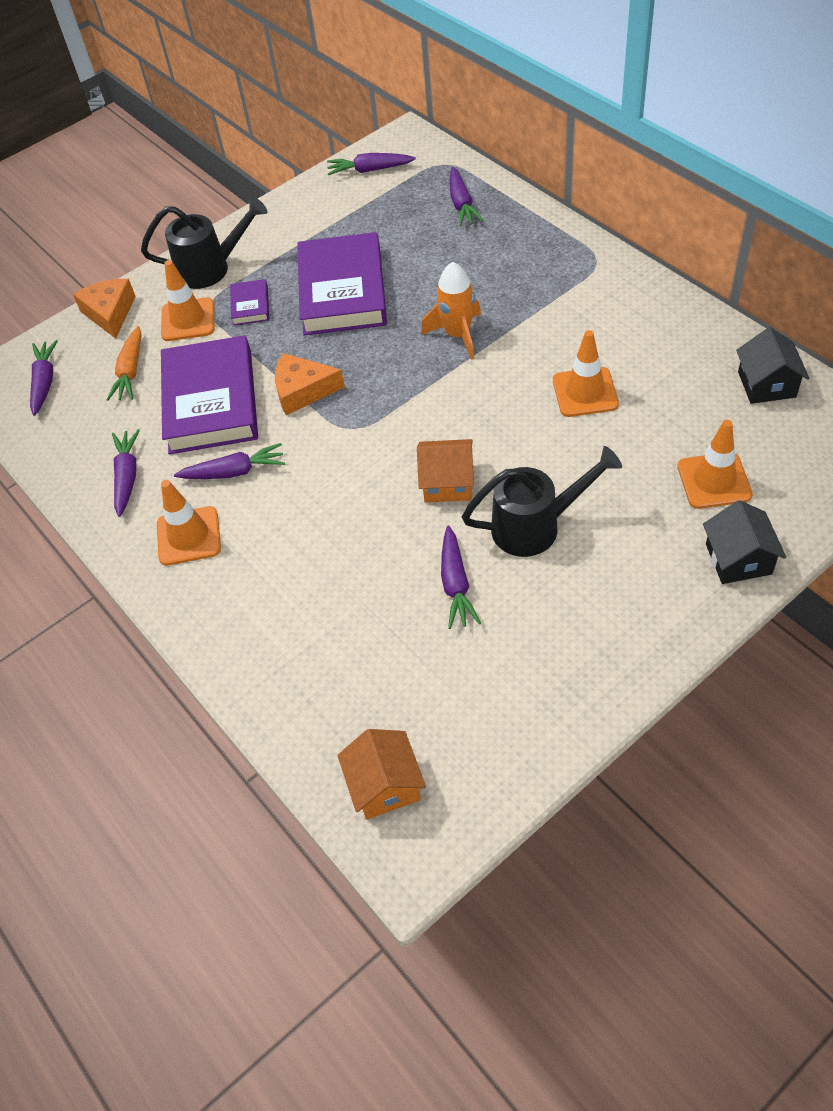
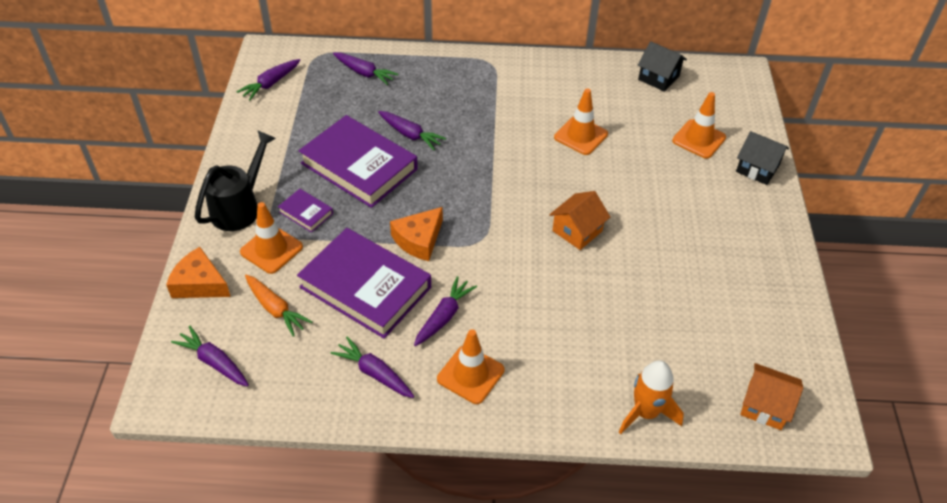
camera: 55 degrees left, 5 degrees down
(455, 584) = (655, 279): purple carrot -> purple carrot (410, 135)
(457, 335) = (469, 148): orange rocket -> orange rocket (646, 412)
(535, 526) = (651, 220): black watering can -> none

